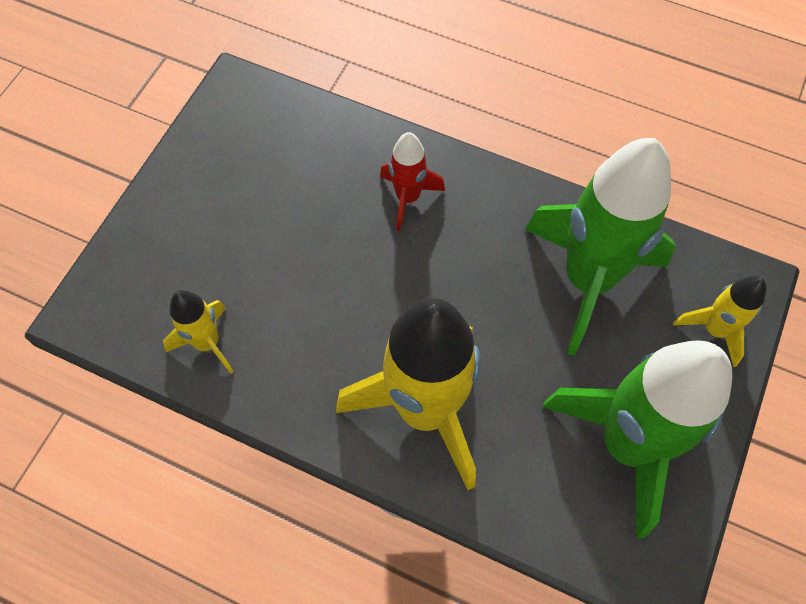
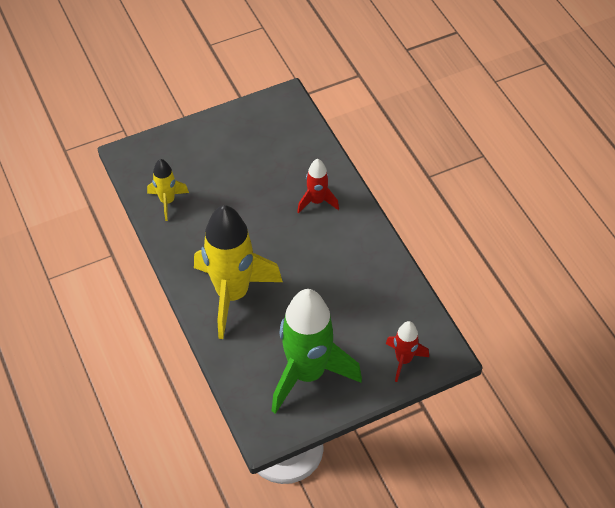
camera: 40 degrees right, 10 degrees down
(587, 280) = (365, 295): green rocket -> none
(714, 330) = (403, 360): yellow rocket -> red rocket

